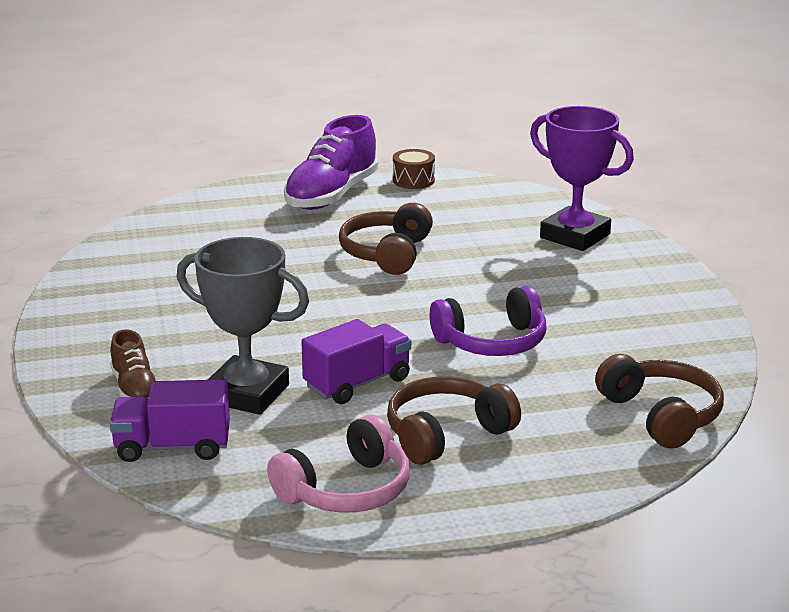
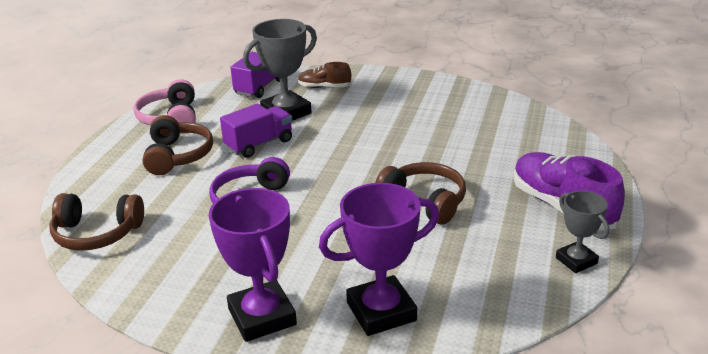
camera: 120 degrees right, 5 degrees up
(357, 383) = (259, 144): purple truck -> purple truck turned 120 degrees counterclockwise
(413, 180) = (576, 260): brown drum -> grey trophy
(648, 280) = (262, 317): none -> purple trophy

